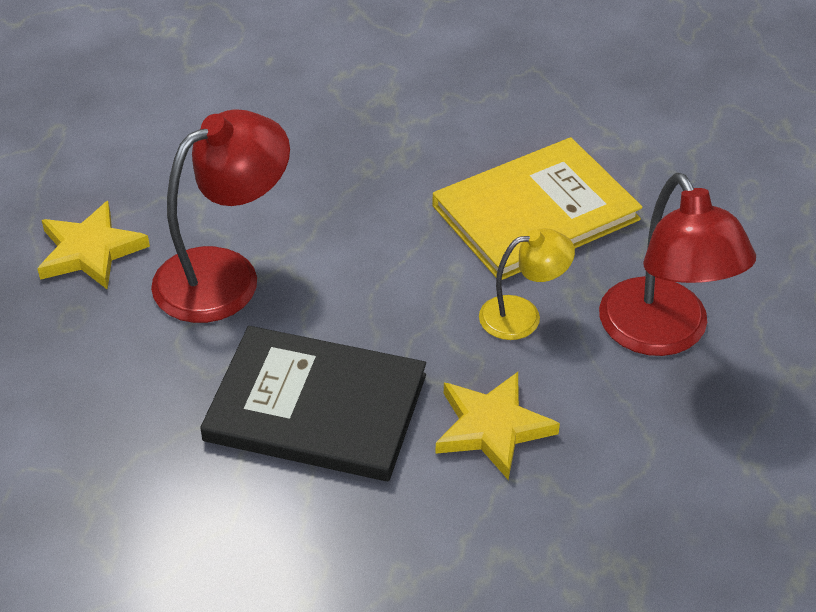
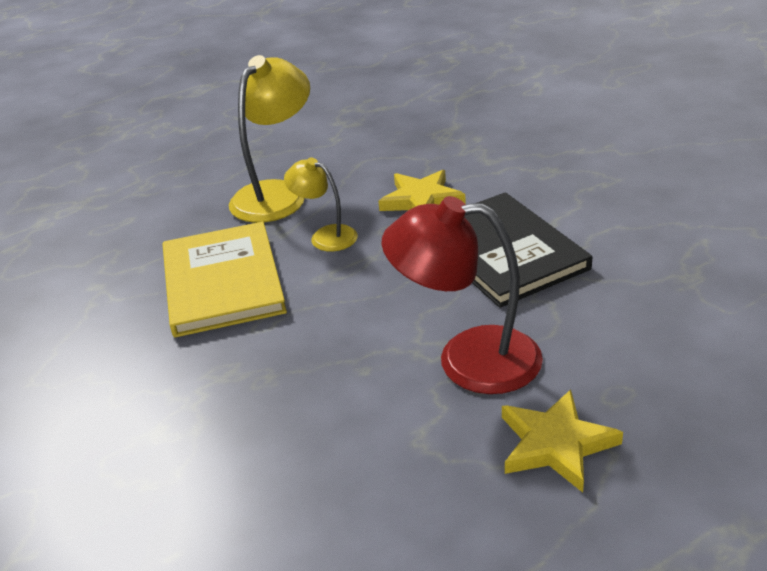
camera: 130 degrees left, 10 degrees down
(535, 212) = (222, 282): yellow book -> yellow book turned 60 degrees clockwise
(663, 334) = (276, 194): red lamp -> yellow lamp

